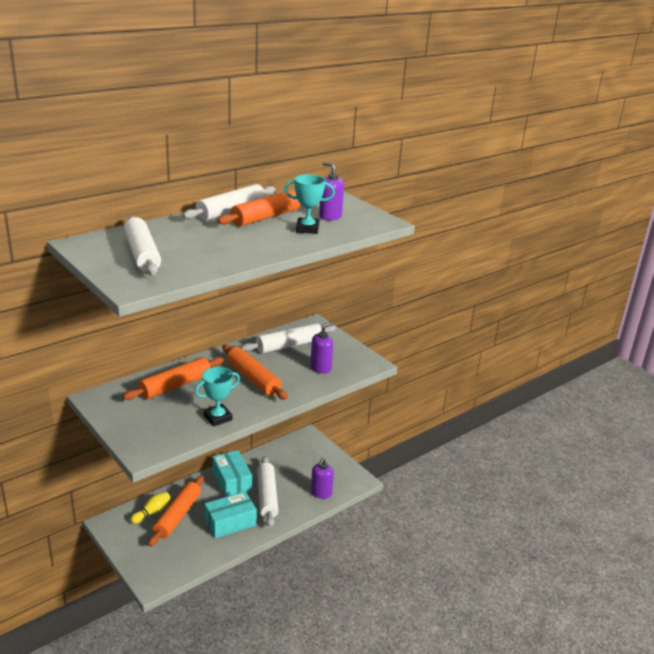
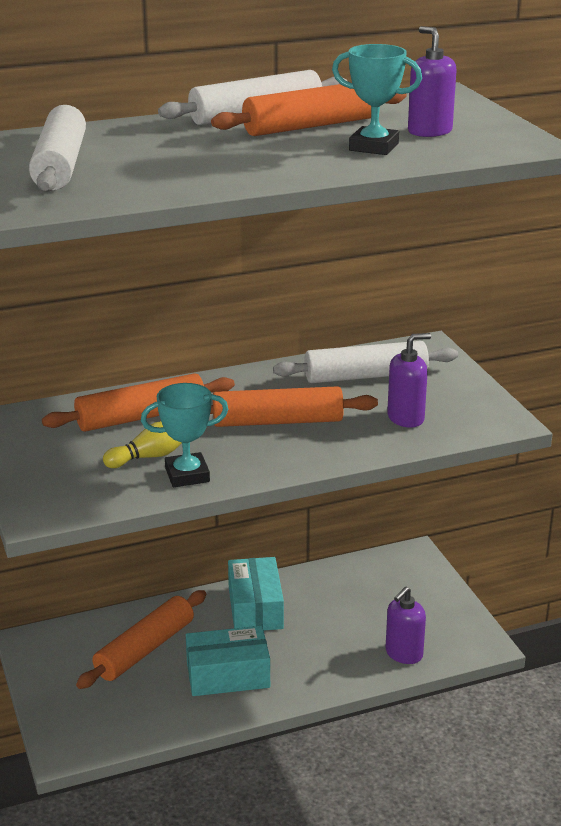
camera: 20 degrees right, 0 degrees up
(152, 512) = (106, 637): yellow bowling pin -> yellow bowling pin (150, 456)
(253, 378) = (277, 421): orange rolling pin -> orange rolling pin turned 75 degrees counterclockwise
(267, 496) = (306, 643): white rolling pin -> none

